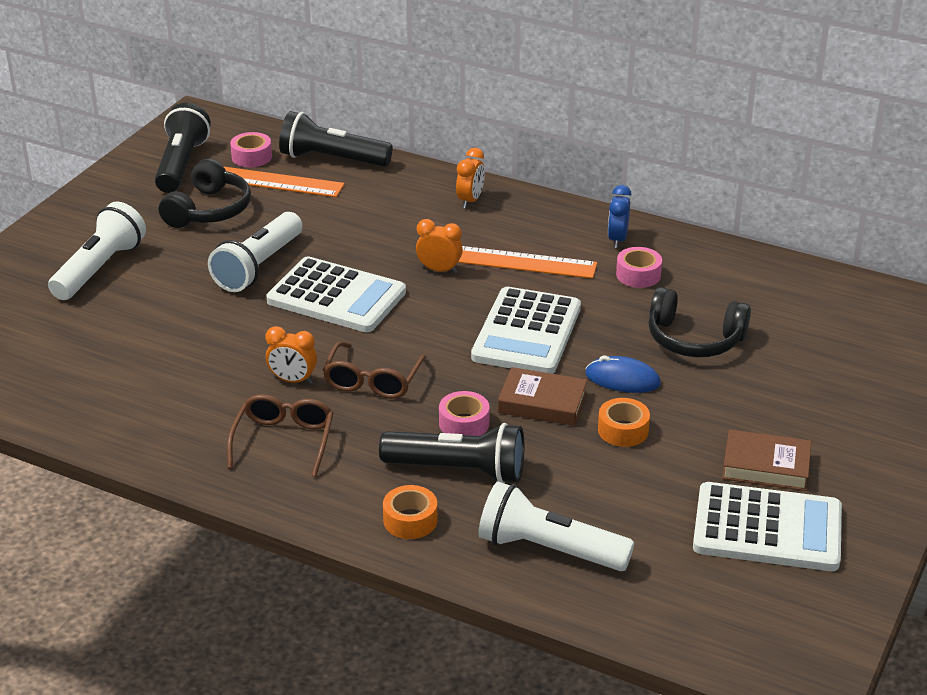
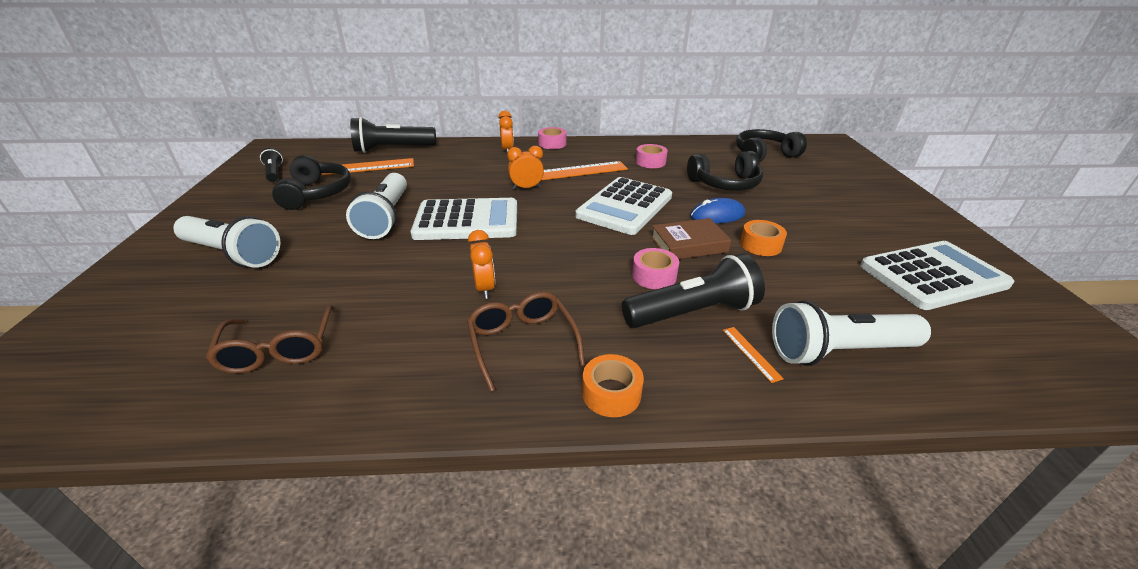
camera: 30 degrees left, 0 degrees up
(99, 268) = (233, 254): white flashlight -> white flashlight turned 120 degrees clockwise
(181, 164) = (274, 173): black flashlight -> black flashlight, size x0.54
(251, 157) = (330, 159): pink tape -> pink tape (552, 143)
(293, 380) = (484, 288): orange clock -> orange clock turned 90 degrees counterclockwise
(372, 381) = (552, 268): brown glasses -> brown glasses (279, 350)
(410, 520) = (707, 373): orange tape -> orange tape (611, 393)
(467, 521) = (751, 353): none -> orange ruler
(527, 333) = (625, 206): white calculator -> white calculator turned 45 degrees clockwise
(617, 240) = (617, 149): blue clock -> none
(766, 466) = (868, 238): brown book -> none
(818, 310) = (763, 155): none -> black headphones

